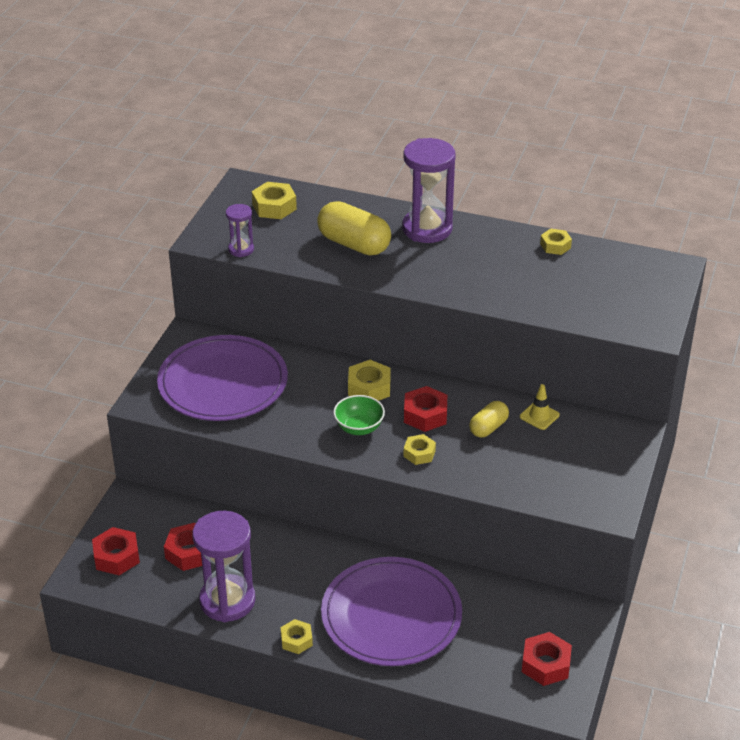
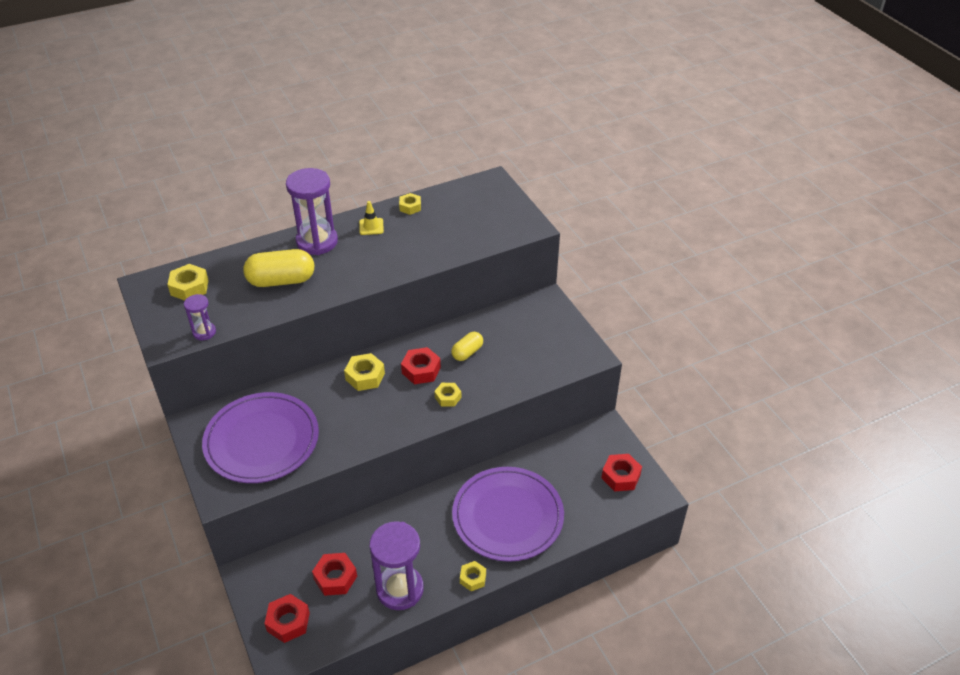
camera: 45 degrees left, 5 degrees up
(359, 428) = (391, 407): green bowl -> none
(488, 427) = (467, 352): yellow capsule -> yellow capsule turned 45 degrees clockwise
(539, 416) = (486, 325): yellow traffic cone -> yellow traffic cone (371, 226)

